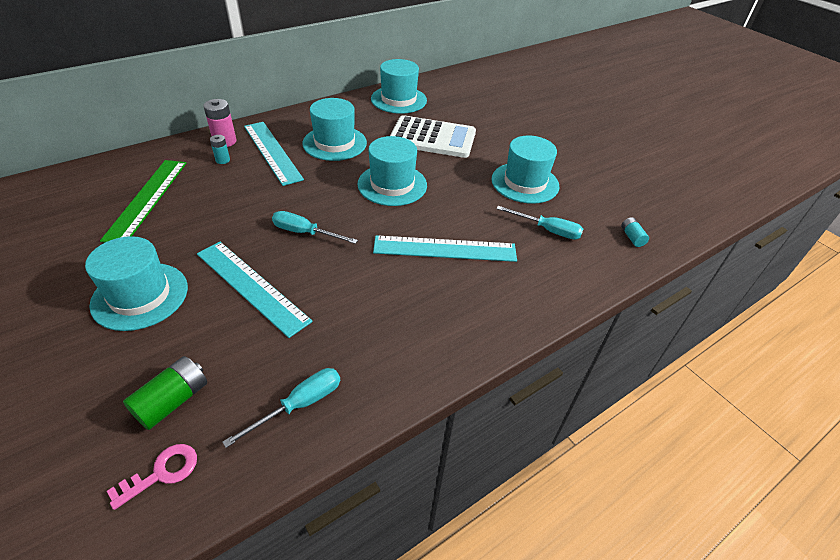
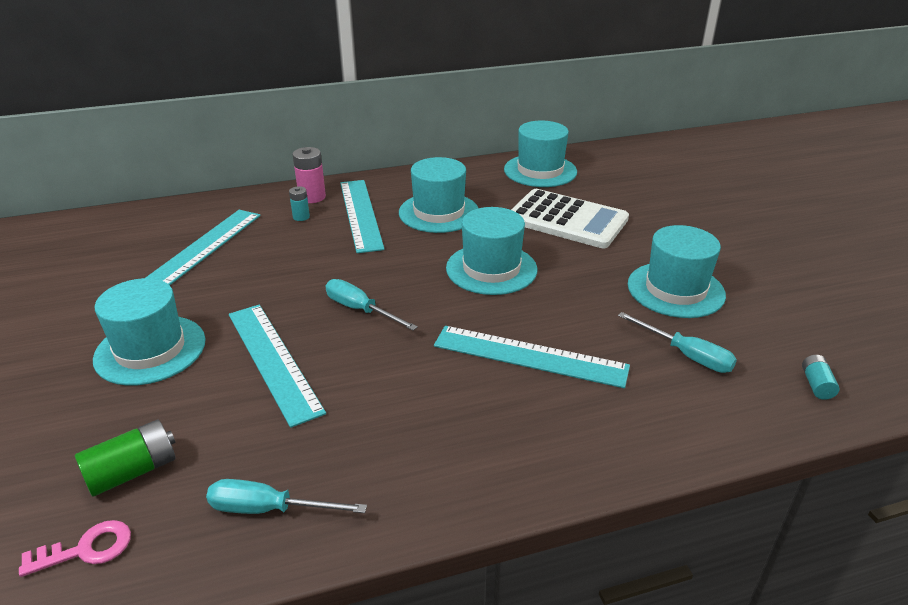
camera: 20 degrees right, 10 degrees down
(147, 199) = (203, 248): green ruler -> turquoise ruler
(299, 405) = (269, 509): turquoise screwdriver -> turquoise screwdriver turned 150 degrees counterclockwise

